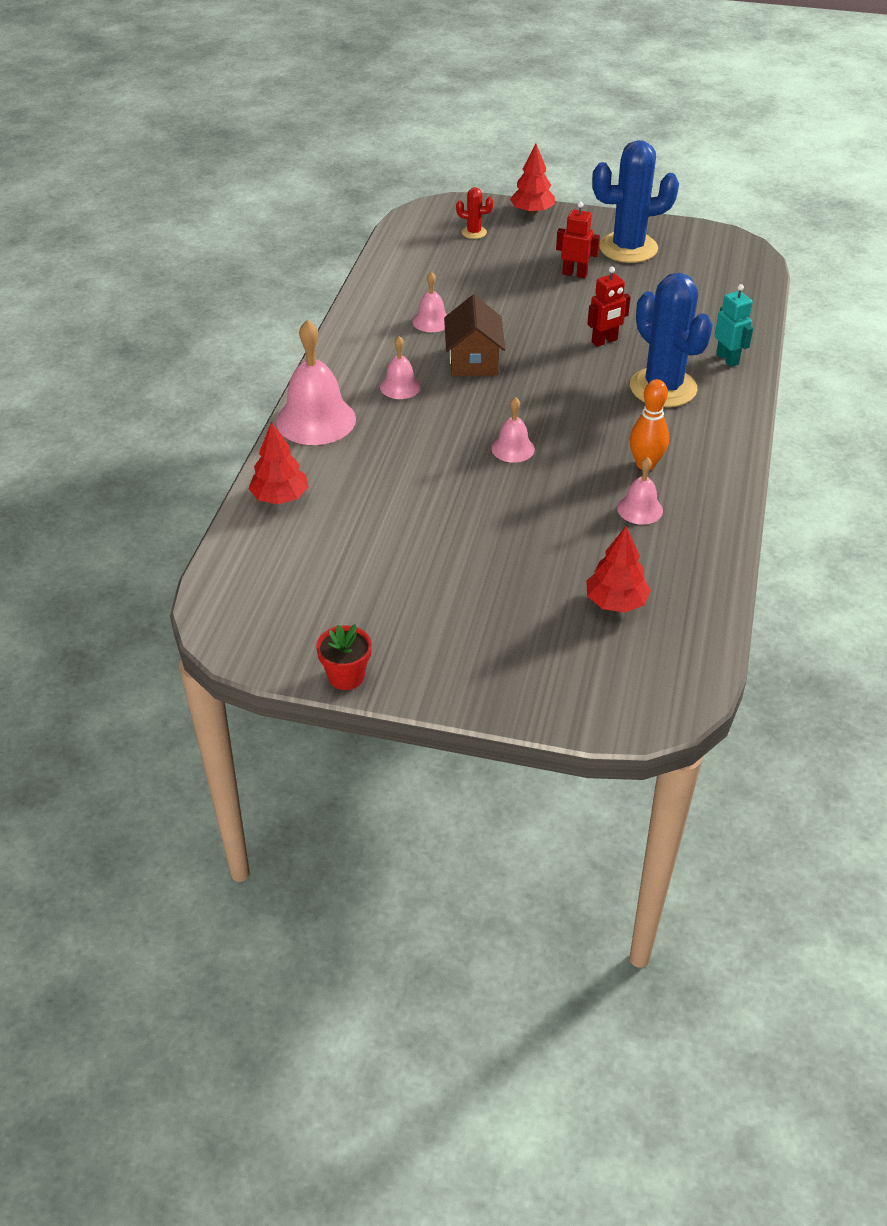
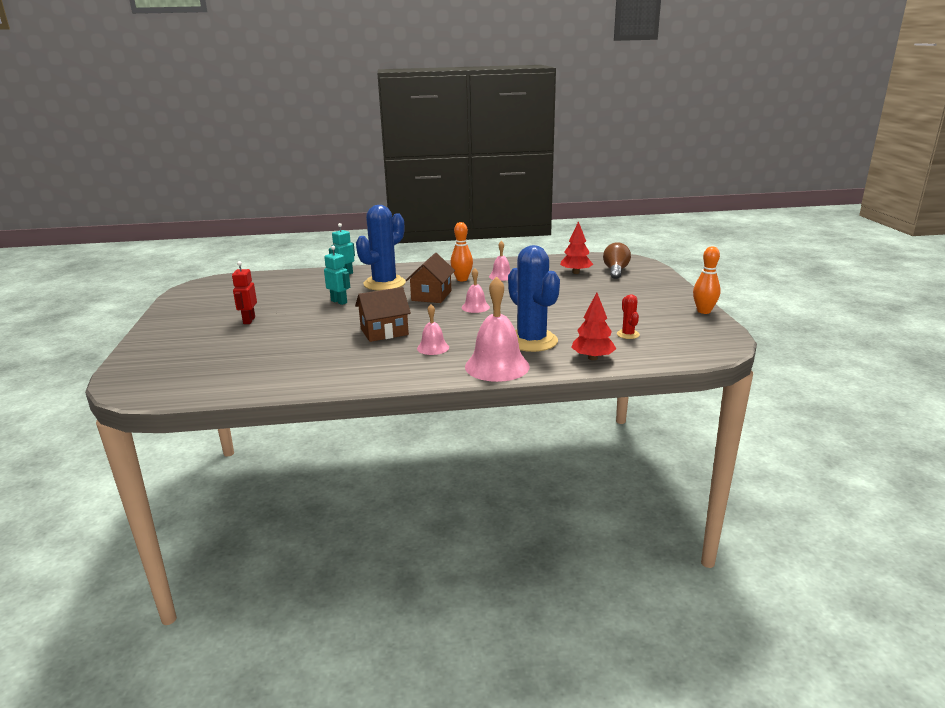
camera: 110 degrees left, 20 degrees down
(346, 676) = (704, 311): red flower pot -> orange bowling pin
(431, 321) = (336, 354): pink bell -> none
(474, 232) = (179, 363): red cactus -> red cactus (628, 334)
(532, 212) = (140, 348): red tree -> none
(584, 420) = (431, 296): none -> brown house
(598, 658) = (615, 271): none -> brown light bulb
(604, 341) = (339, 302): red robot -> turquoise robot
(628, 248) = (206, 310): blue cactus -> blue cactus (531, 341)

